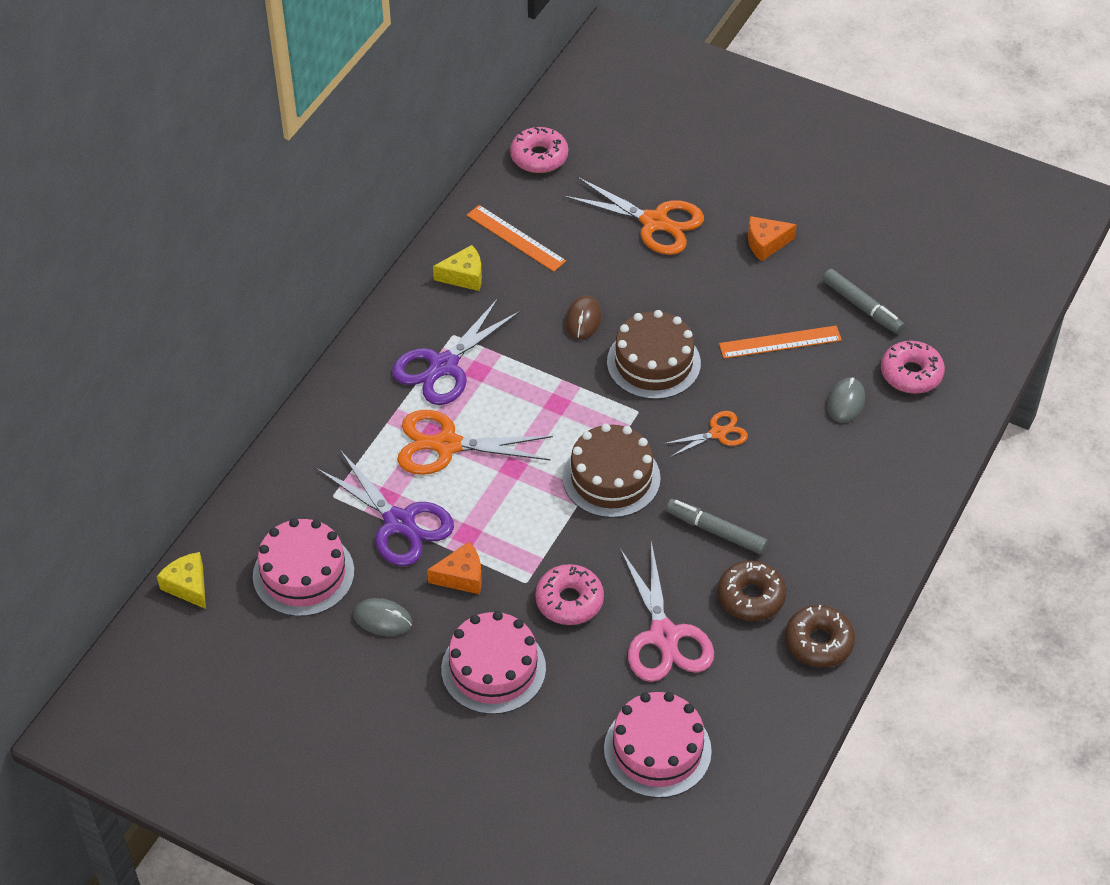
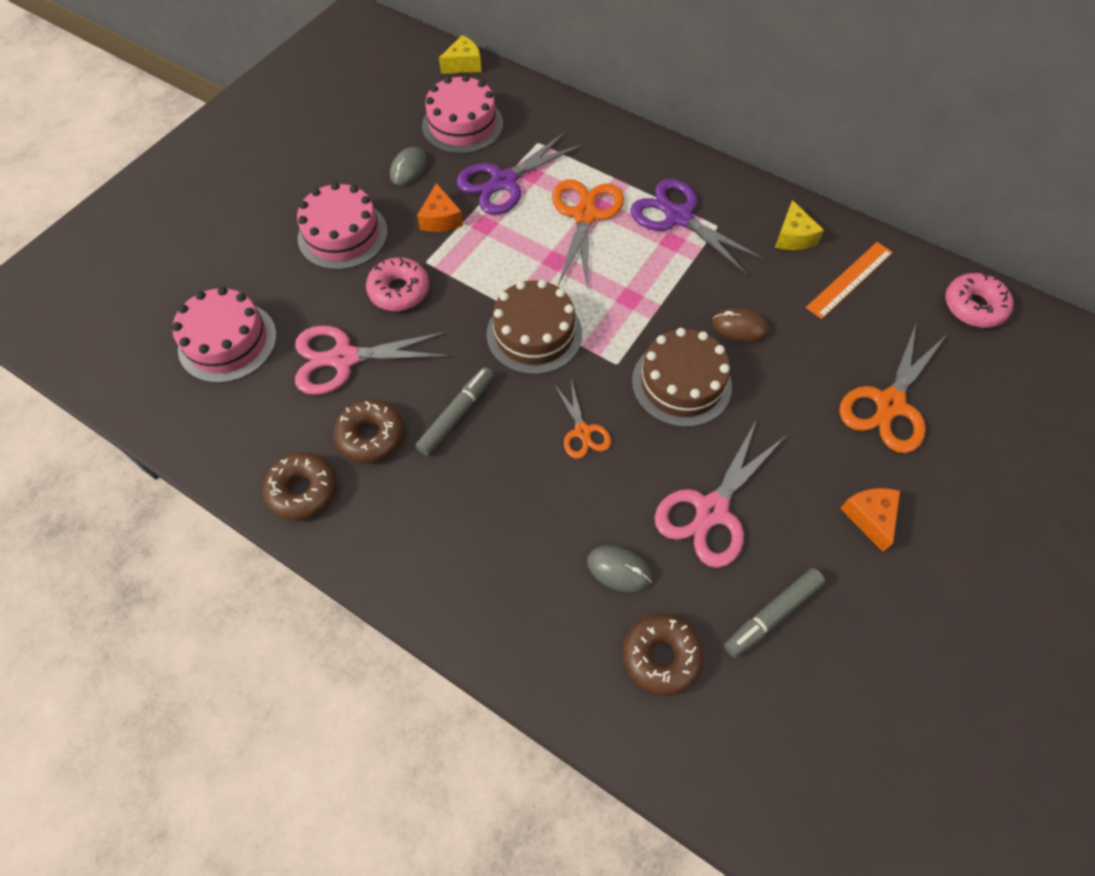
camera: 95 degrees right, 10 degrees up
(780, 342) = (711, 511): orange ruler -> pink scissors
(911, 374) = (661, 656): pink donut -> brown donut

